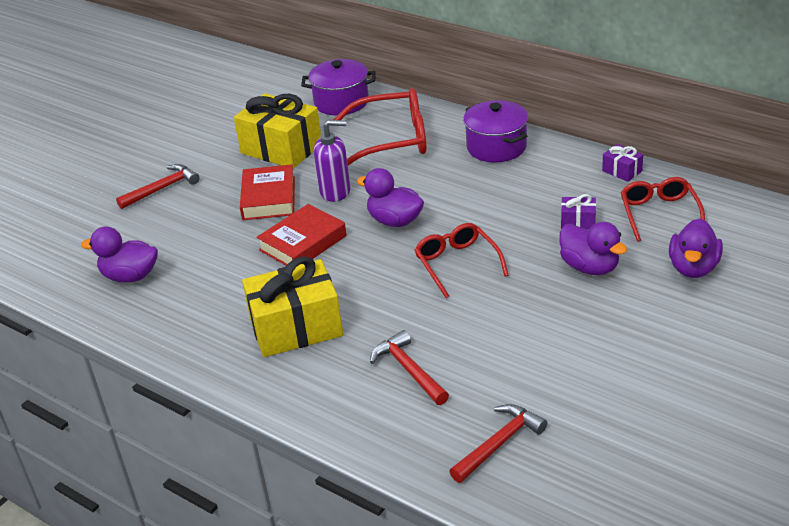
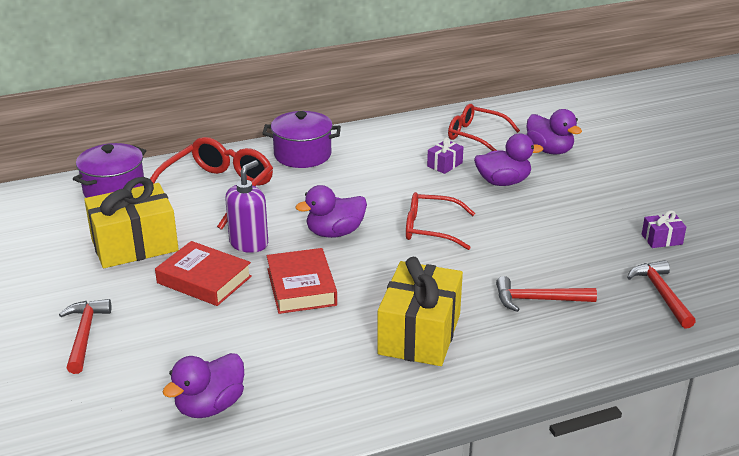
camera: 60 degrees left, 5 degrees down
(622, 171) = (408, 126): purple gift -> purple gift (661, 239)

